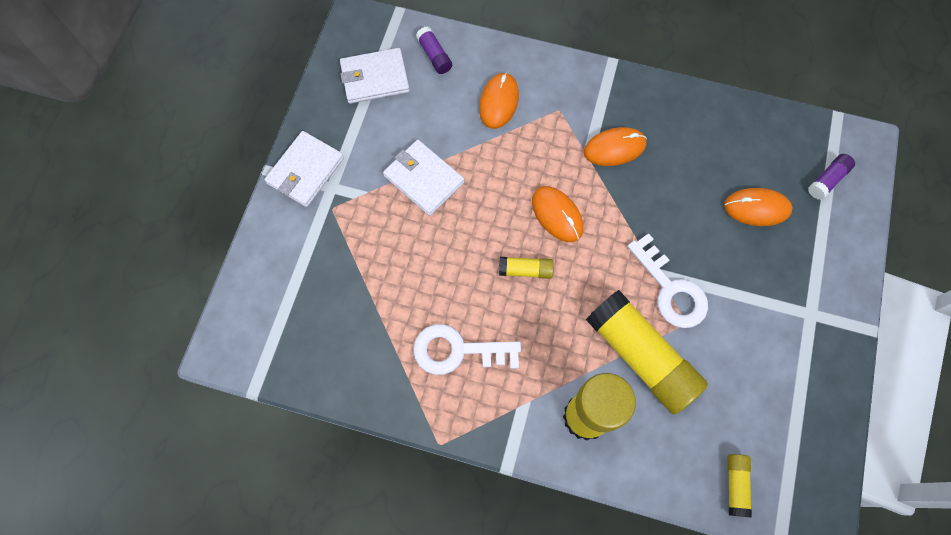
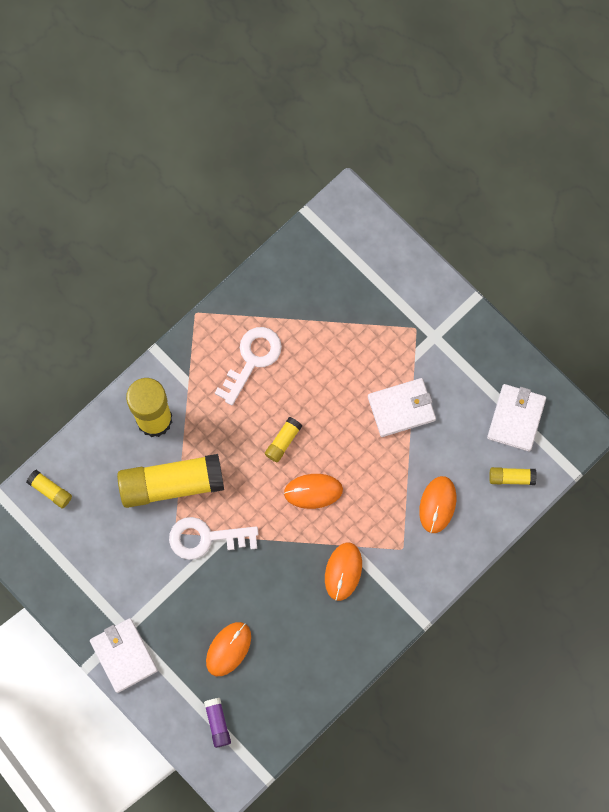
camera: 120 degrees right, 5 degrees up
(305, 171) = (459, 324): white wallet -> white wallet (124, 655)
(434, 55) = (511, 477): purple glue stick -> yellow glue stick
(499, 102) = (437, 505): orange mouse -> orange mouse turned 60 degrees clockwise

